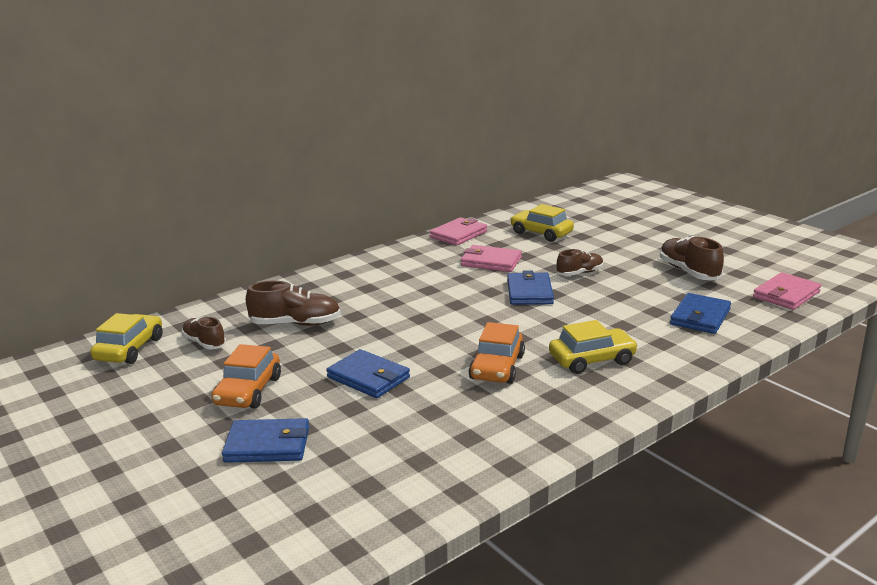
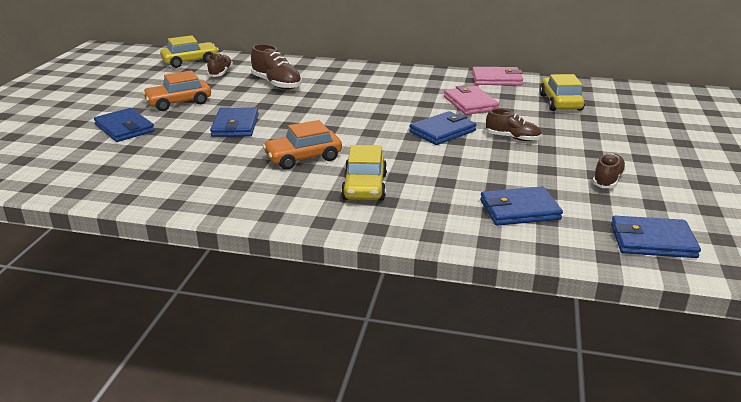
camera: 50 degrees right, 5 degrees up
(592, 360) = (364, 187): yellow car -> yellow car turned 60 degrees clockwise
(688, 272) = (607, 180): brown shoe -> brown shoe, size x0.66
(786, 295) = (652, 241): pink wallet -> blue wallet

